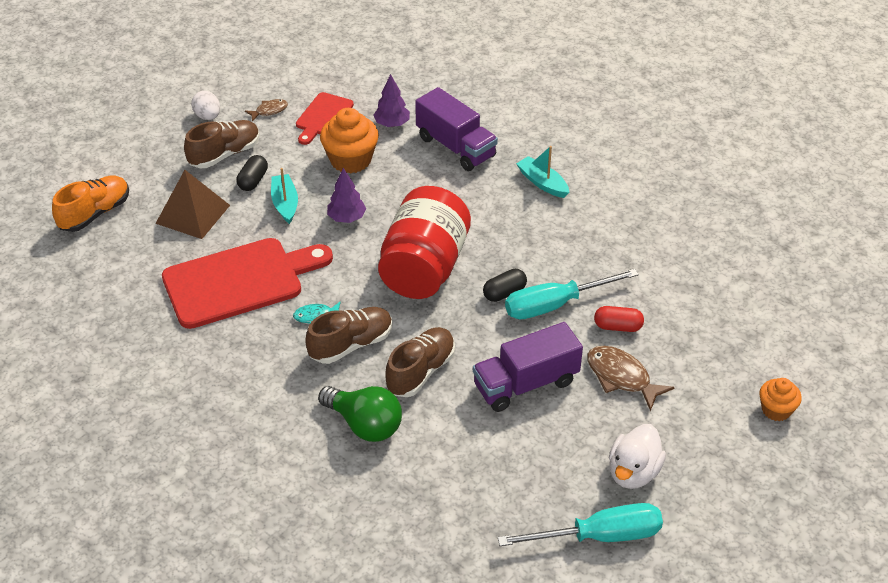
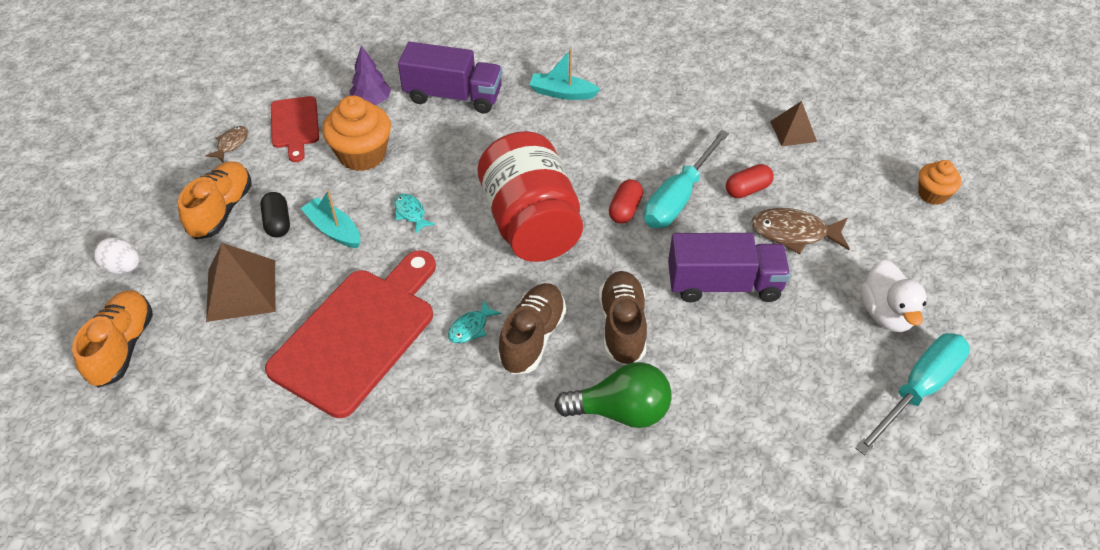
camera: 35 degrees left, 5 degrees up
(208, 116) = (166, 180): white egg -> white egg (123, 267)
(225, 154) = (221, 210): brown shoe -> orange shoe
(347, 218) = (411, 213): purple tree -> turquoise fish
(504, 293) = (625, 210): black capsule -> red capsule
(525, 384) = (724, 284): purple truck -> purple truck turned 120 degrees counterclockwise
(706, 302) = (793, 131): none -> brown pyramid

